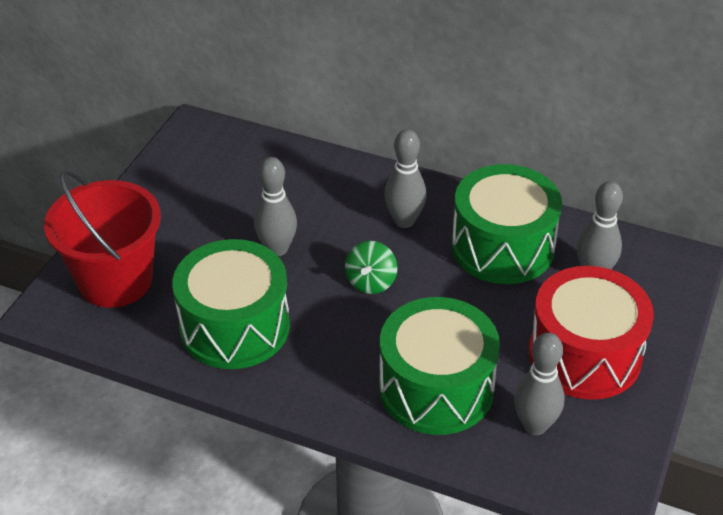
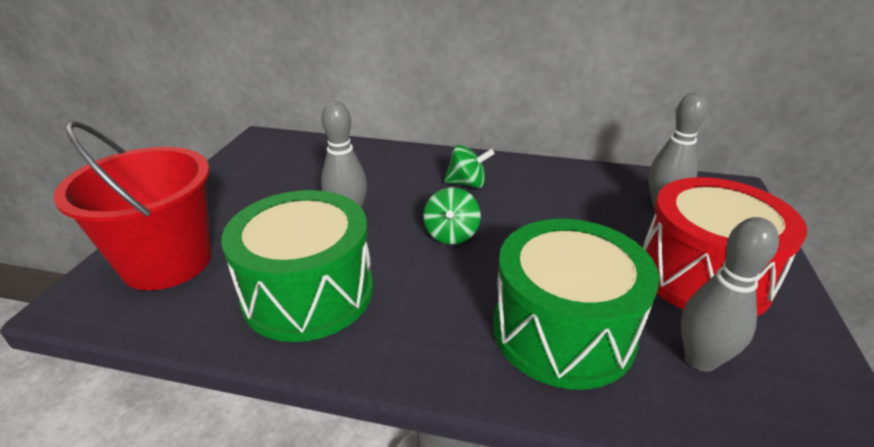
camera: 10 degrees left, 10 degrees down
(404, 221) = (467, 184): grey bowling pin -> green spinning top
(502, 247) = (567, 194): green drum -> none

